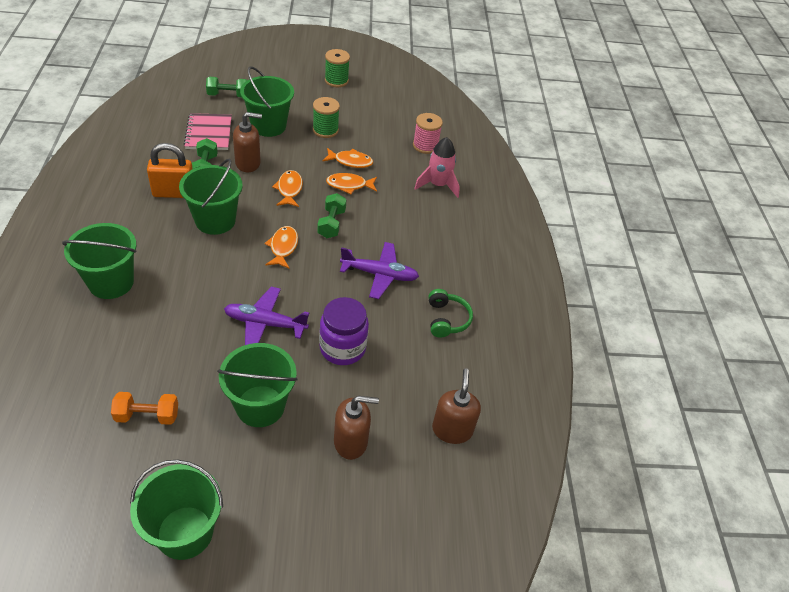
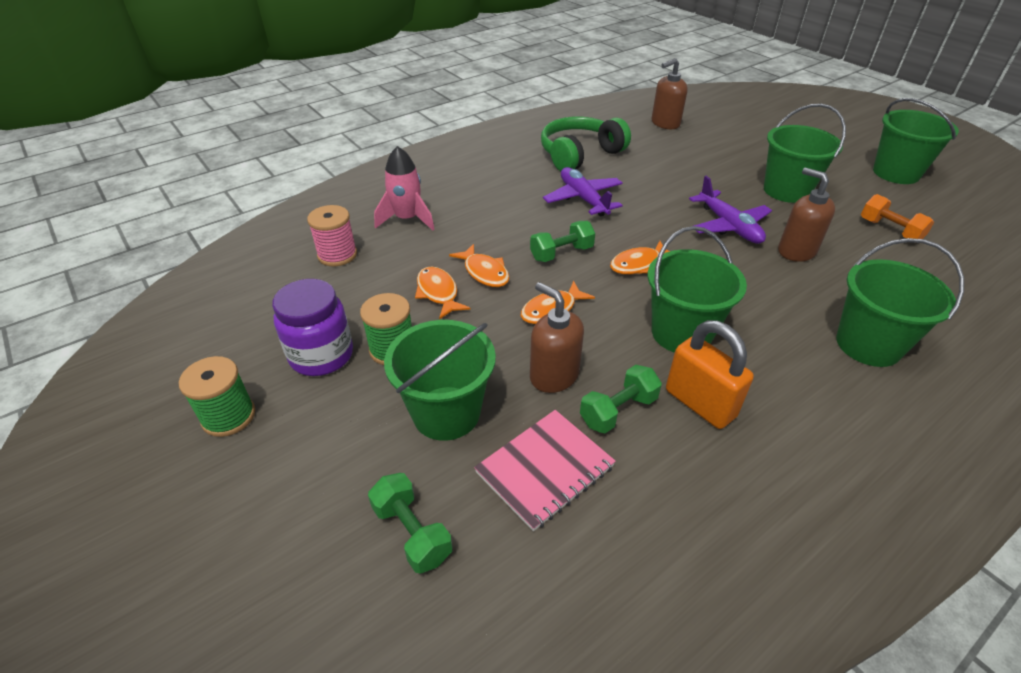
camera: 120 degrees left, 5 degrees down
(342, 348) = (682, 182): purple jar -> purple jar (321, 355)
(351, 442) = (738, 149): brown soap dispenser -> brown soap dispenser (796, 251)
(446, 319) = (579, 154): green headphones -> green headphones, size x1.71

